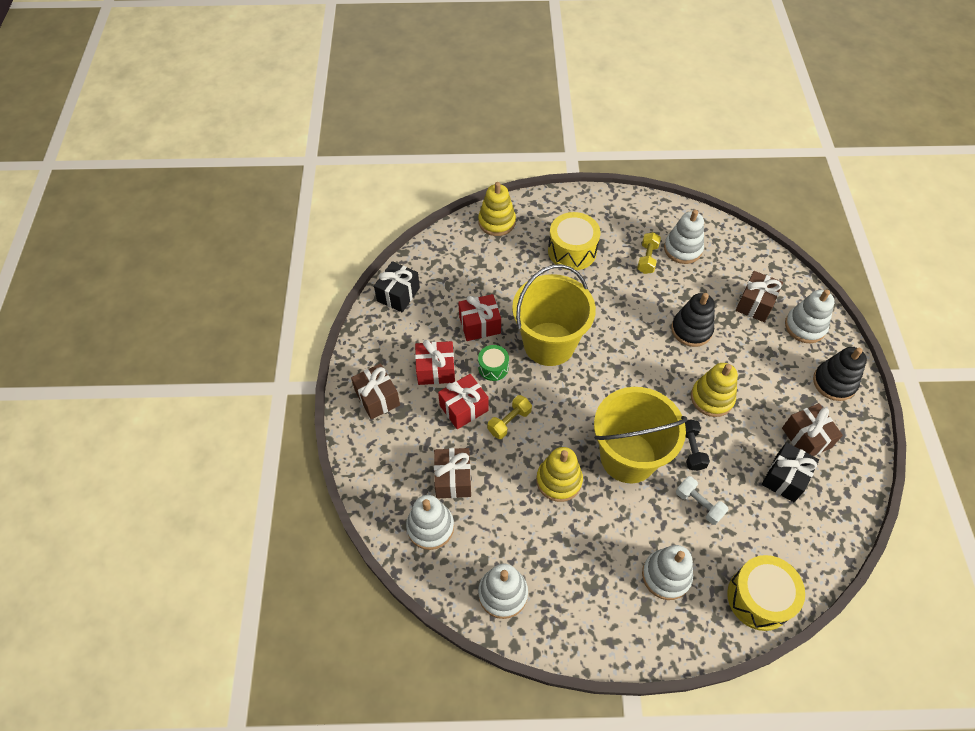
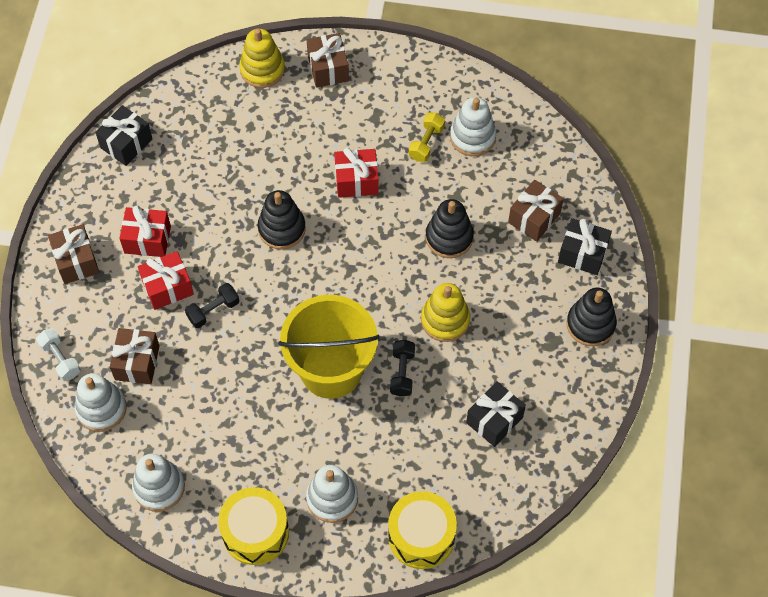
camera: 10 degrees right, 5 degrees up
(479, 325) = (209, 194): red gift -> red gift (356, 181)
(493, 367) = (211, 247): green drum -> none
(509, 421) = (213, 310): yellow dumbbell -> black dumbbell
(549, 344) = (281, 229): yellow bucket -> black stacking toy
(559, 480) = (249, 382): yellow stacking toy -> none
(572, 251) = (341, 120): yellow drum -> yellow drum (255, 532)
(699, 504) = (391, 432): white dumbbell -> white dumbbell (60, 359)
(805, 326) = (582, 254): white stacking toy -> black gift
(806, 438) = (534, 381): brown gift -> brown gift (328, 68)

